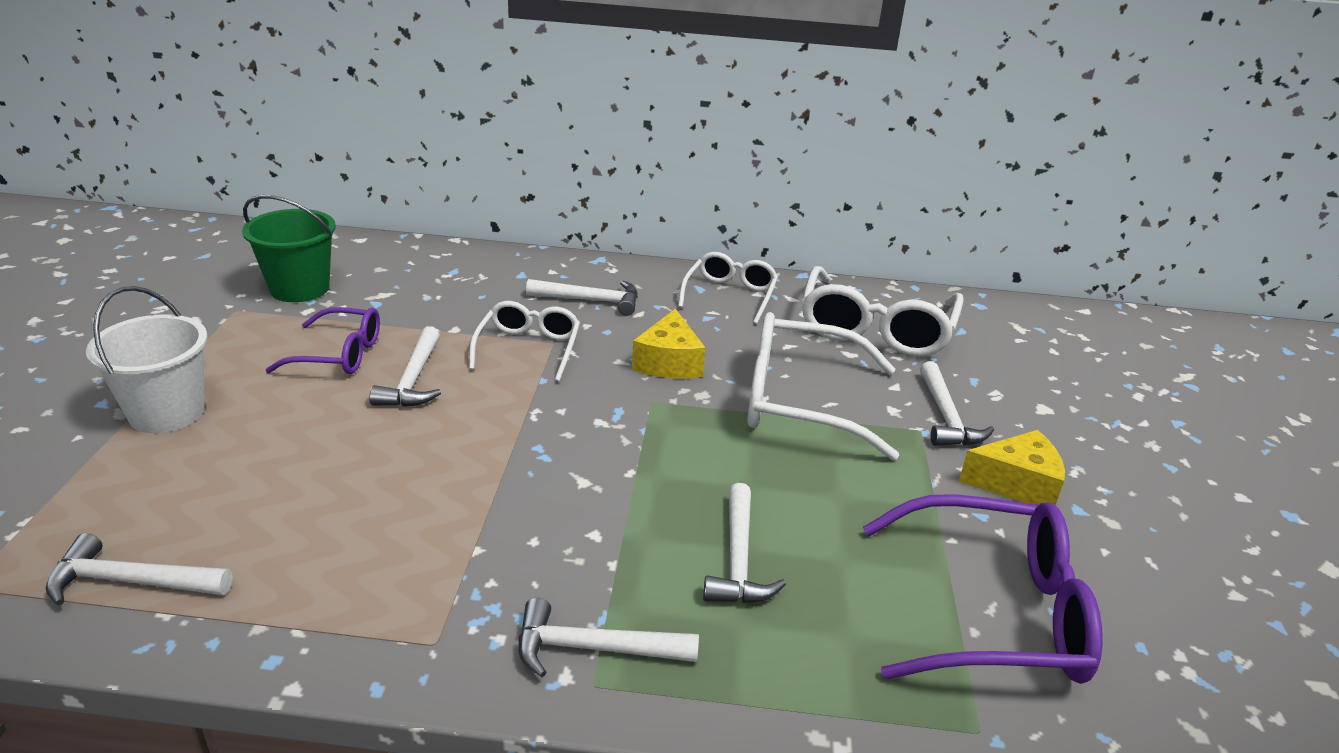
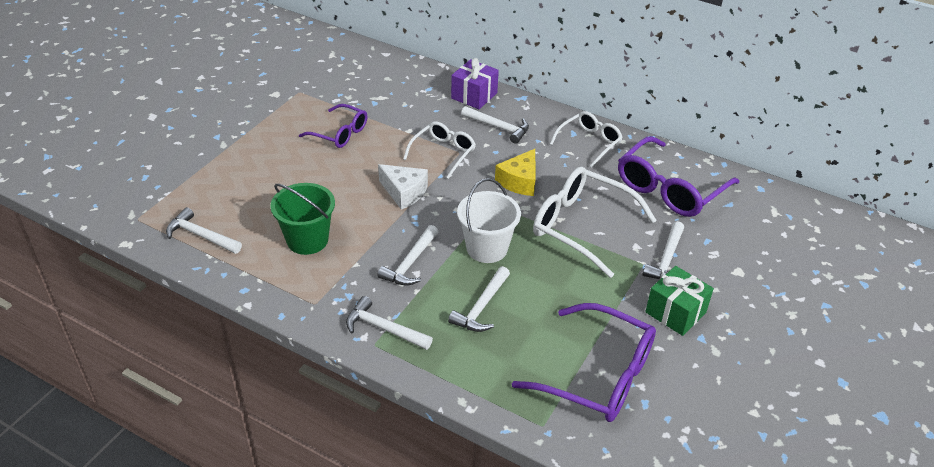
camera: 25 degrees right, 10 degrees up
(167, 412) = (244, 149): white bucket -> white bucket (487, 248)
(299, 288) = (338, 83): green bucket -> green bucket (307, 240)
(413, 379) = (371, 158): white hammer -> white hammer (410, 263)
(498, 416) = (404, 192): none -> white cheese
(528, 268) = (474, 96): none -> purple gift
(875, 329) = (669, 189): white glasses -> purple glasses
(1016, 484) = (675, 312): yellow cheese -> green gift

